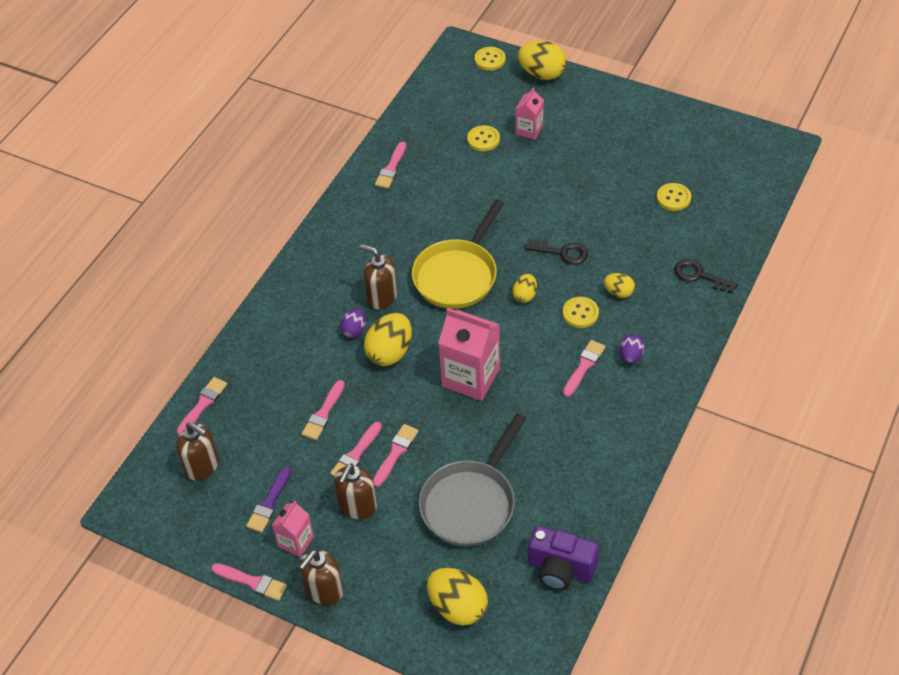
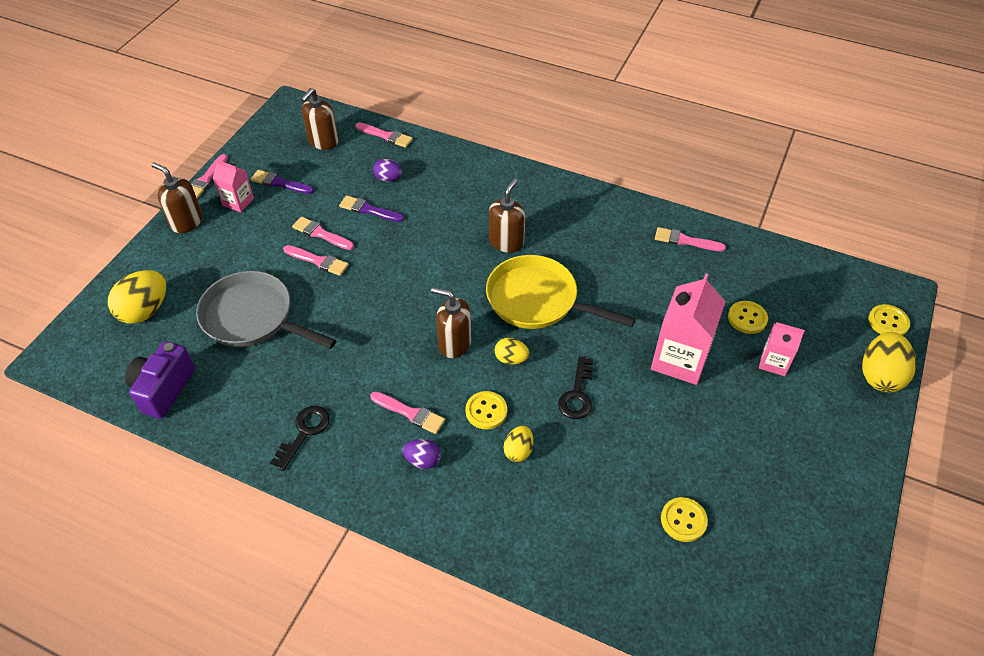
camera: 85 degrees right, 0 degrees up
(323, 413) = (368, 210): pink brush -> purple brush
(354, 330) = (464, 225): purple egg -> purple egg (388, 178)
(357, 506) = (265, 238): brown soap dispenser -> brown soap dispenser (454, 343)
(390, 352) = (436, 251): yellow egg -> none
(471, 377) = (402, 314): pink carton -> pink carton (679, 359)
(699, 276) = (549, 544): black key -> black key (304, 432)

